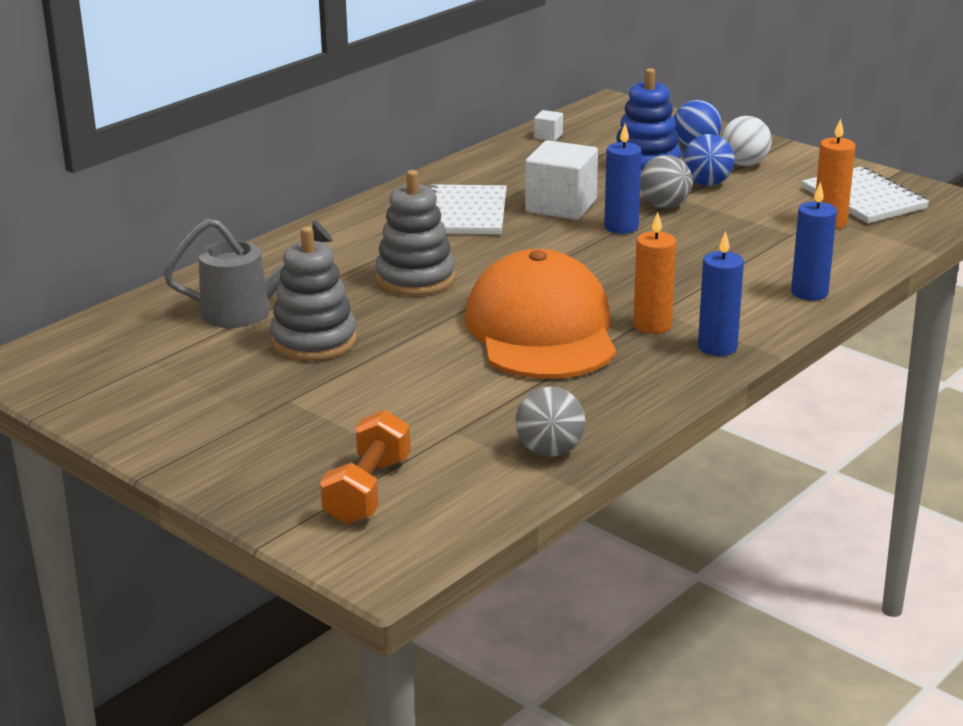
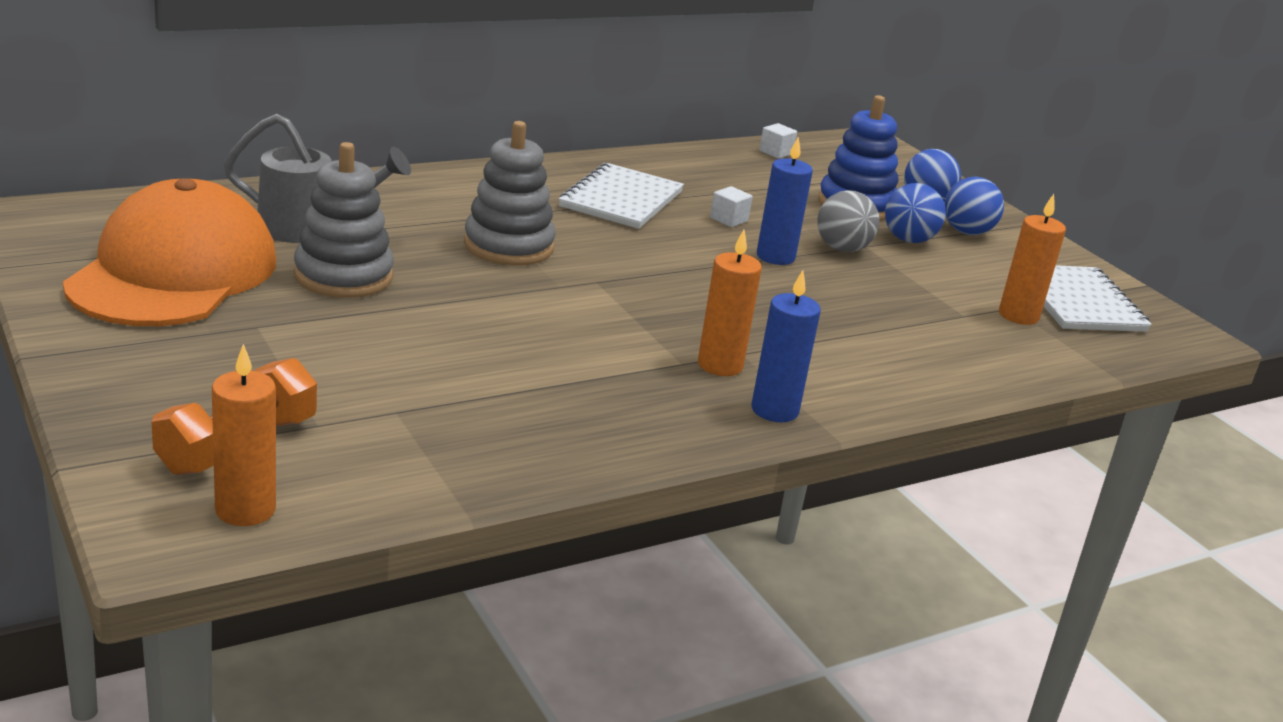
camera: 15 degrees right, 0 degrees up
(420, 532) = (245, 510): none -> orange candle
(541, 330) = (592, 334): orange cap -> orange cap (174, 272)
(550, 451) = (478, 465): grey ball -> none
(561, 206) = (729, 219): white cube -> white cube, size x0.44
(744, 164) = (967, 232): white ball -> blue ball
(809, 293) = (933, 383): blue candle -> none

